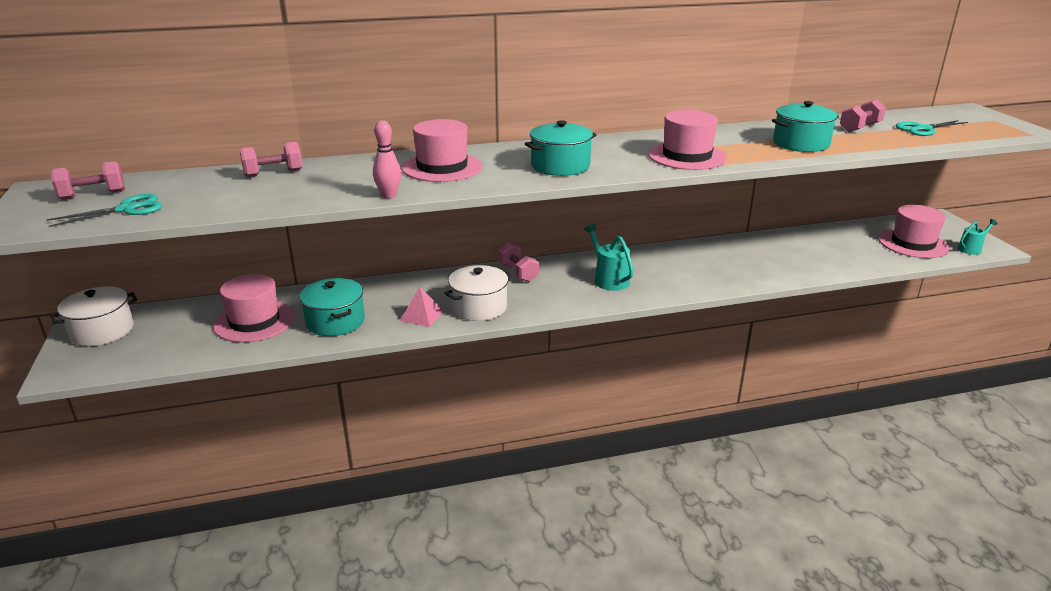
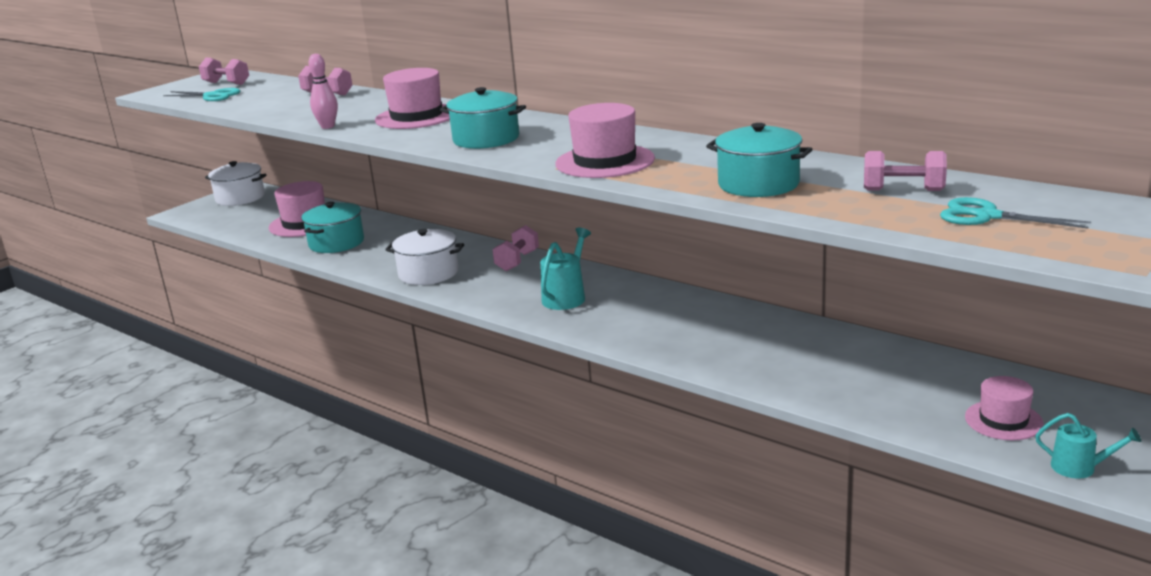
camera: 55 degrees right, 5 degrees down
(422, 315) = (385, 262): pink pyramid -> none
(913, 243) = (1003, 420): pink hat -> pink hat, size x0.63

